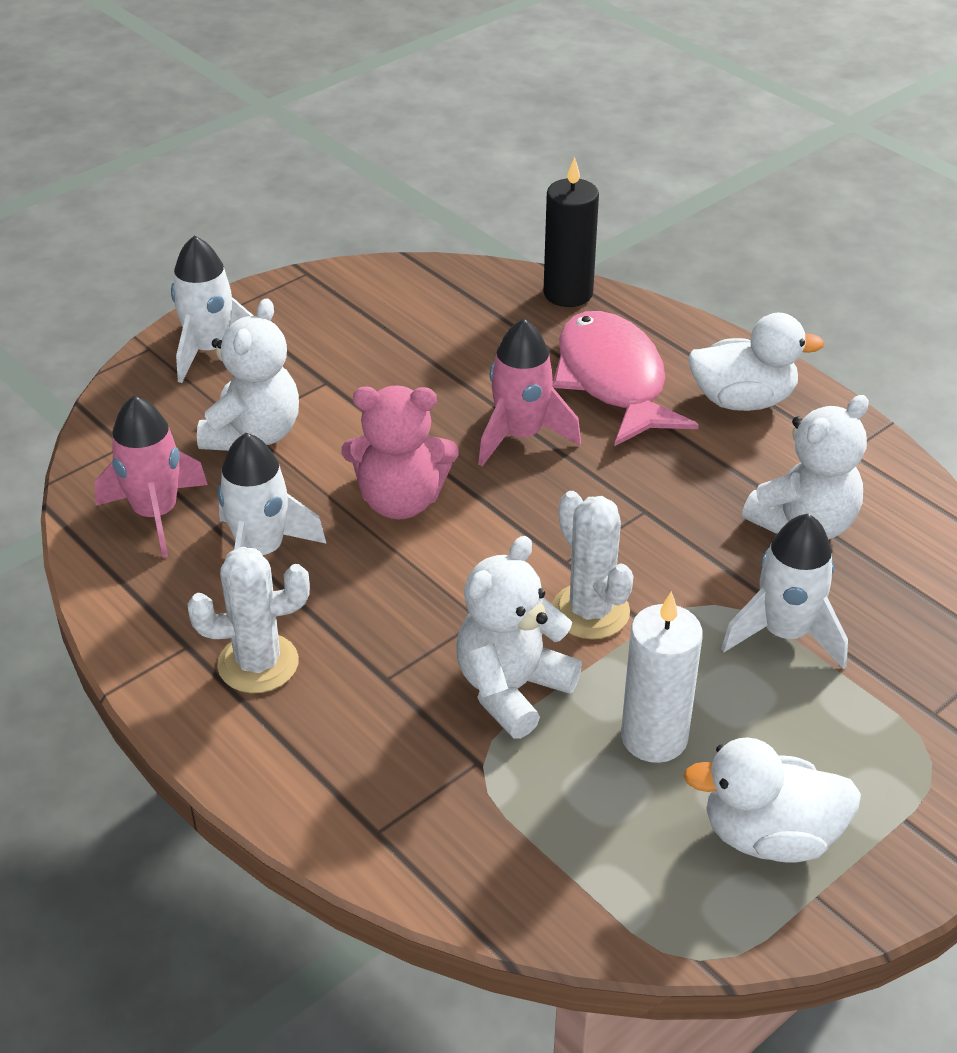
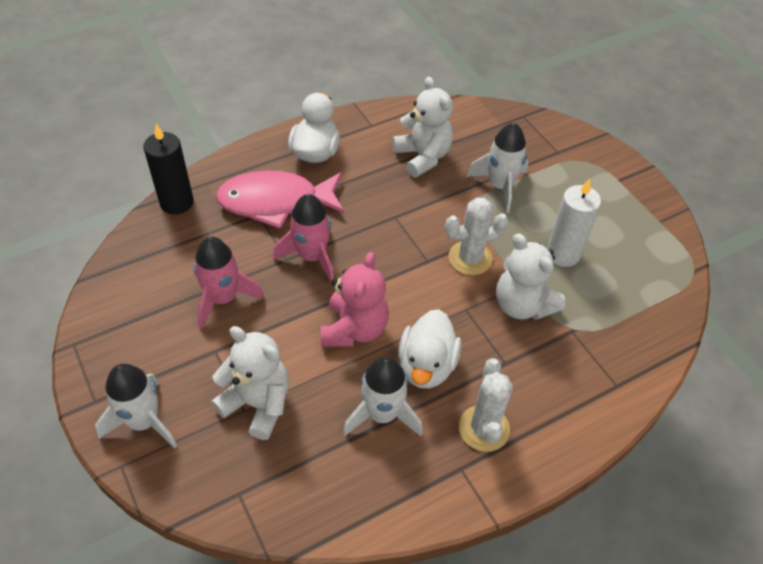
camera: 80 degrees left, 10 degrees up
(156, 514) = (326, 477): pink rocket -> pink rocket (223, 298)
(770, 836) = (626, 227): white duck -> white duck (426, 366)

